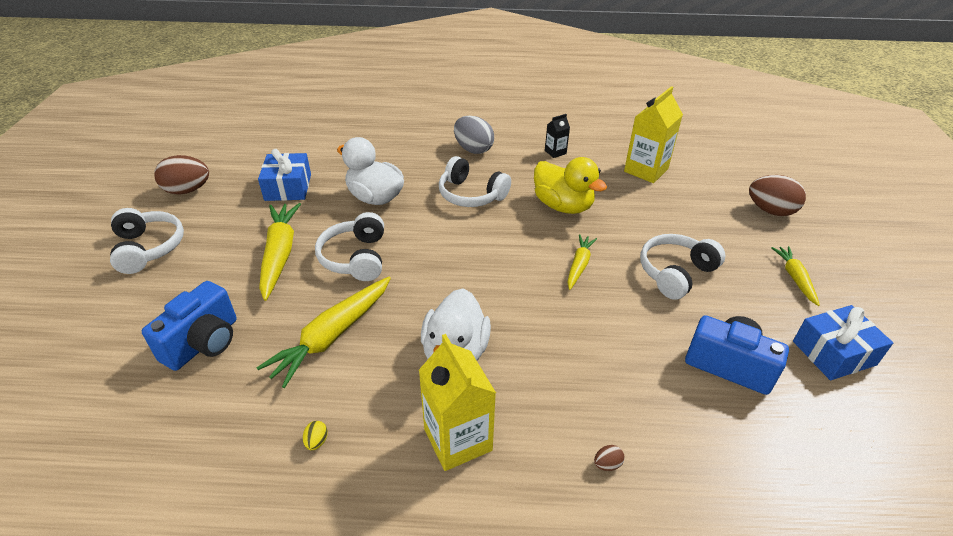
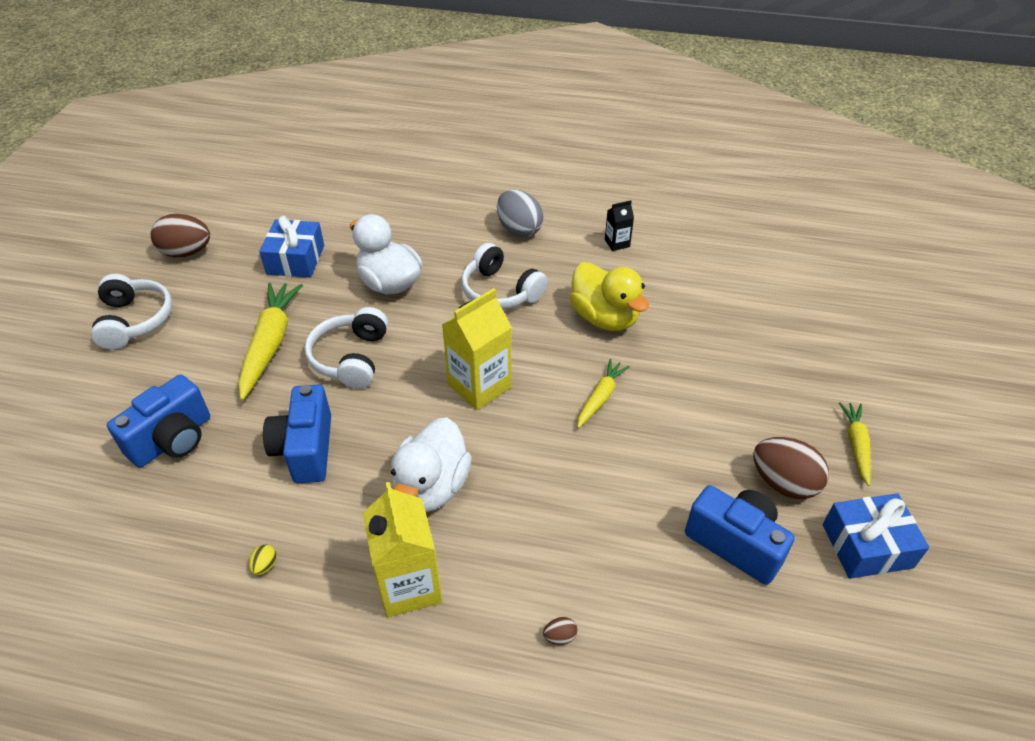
camera: 10 degrees right, 5 degrees up
(332, 336) = (305, 449): yellow carrot -> blue camera
(646, 170) = (721, 279): yellow carton -> yellow carton (479, 386)
(675, 273) = (712, 421): white headphones -> none
(770, 211) = (860, 352): brown egg -> brown egg (783, 483)

